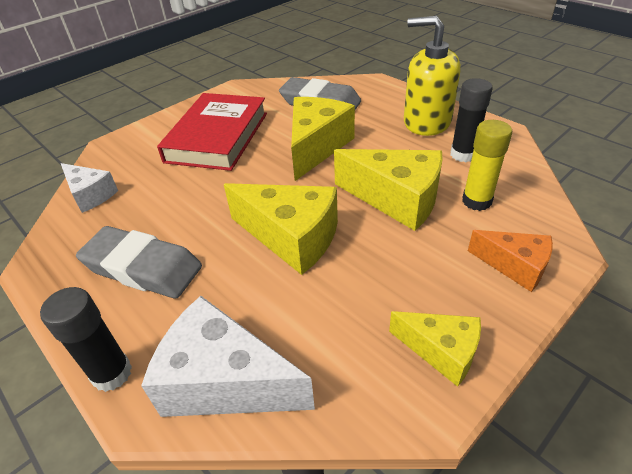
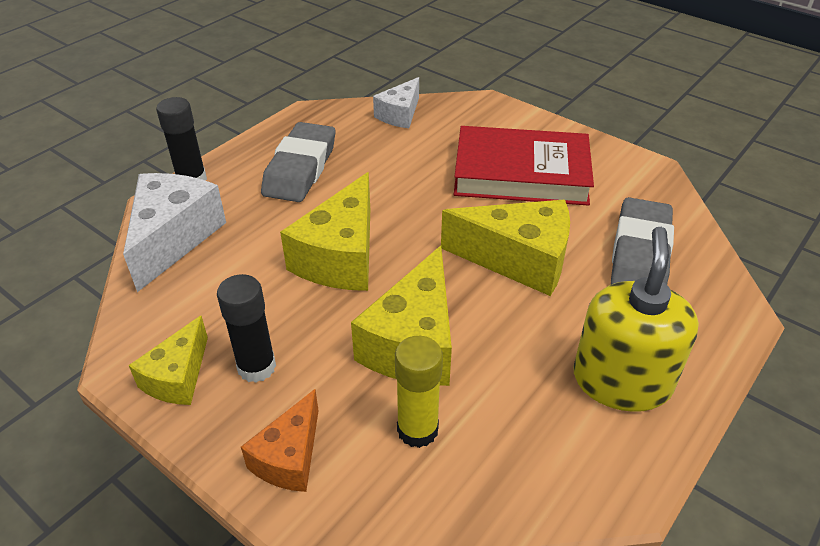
camera: 80 degrees right, 0 degrees up
(463, 154) = (533, 423): black glue stick -> black glue stick (256, 367)

